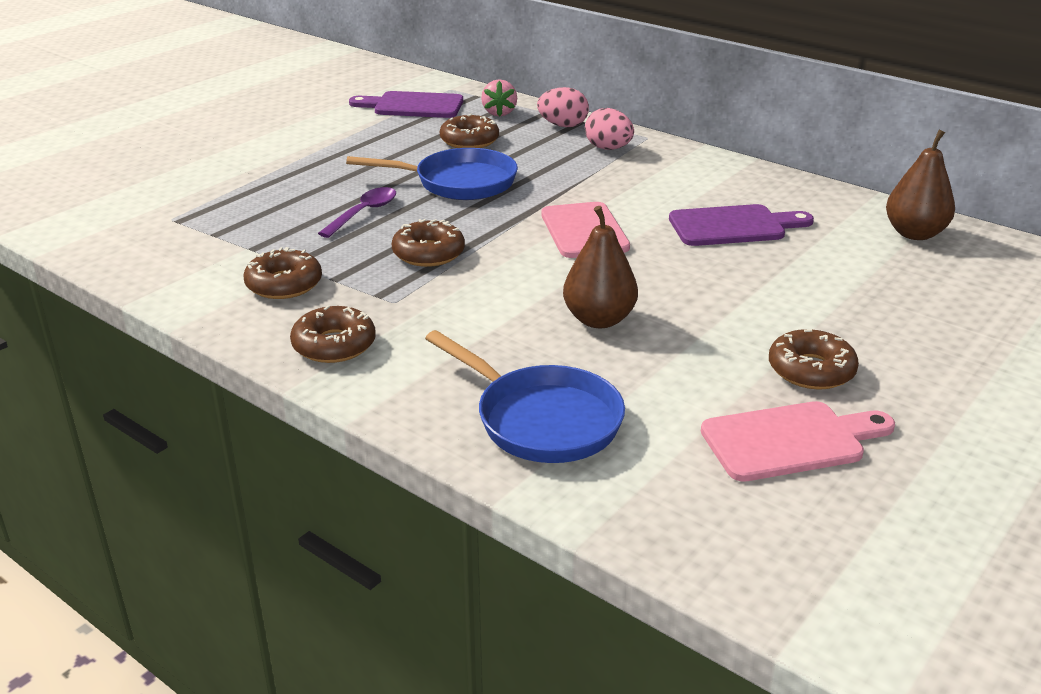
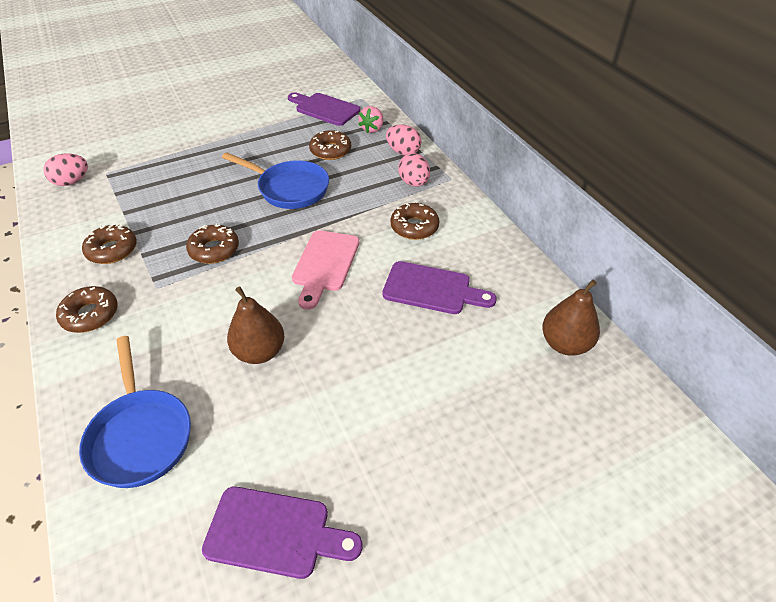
camera: 25 degrees right, 15 degrees up
(128, 237) = (72, 182): none -> pink egg
(363, 213) = (210, 200): purple spoon -> none
(790, 440) = (275, 532): pink cutting board -> purple cutting board
(811, 370) = (355, 464): brown donut -> brown donut (414, 227)

